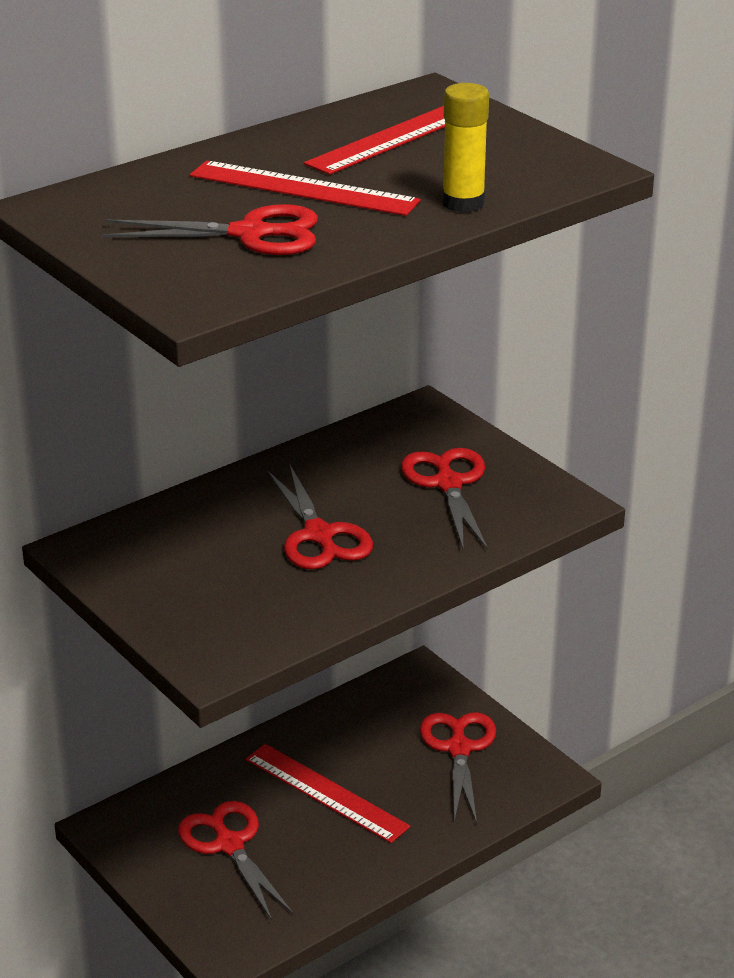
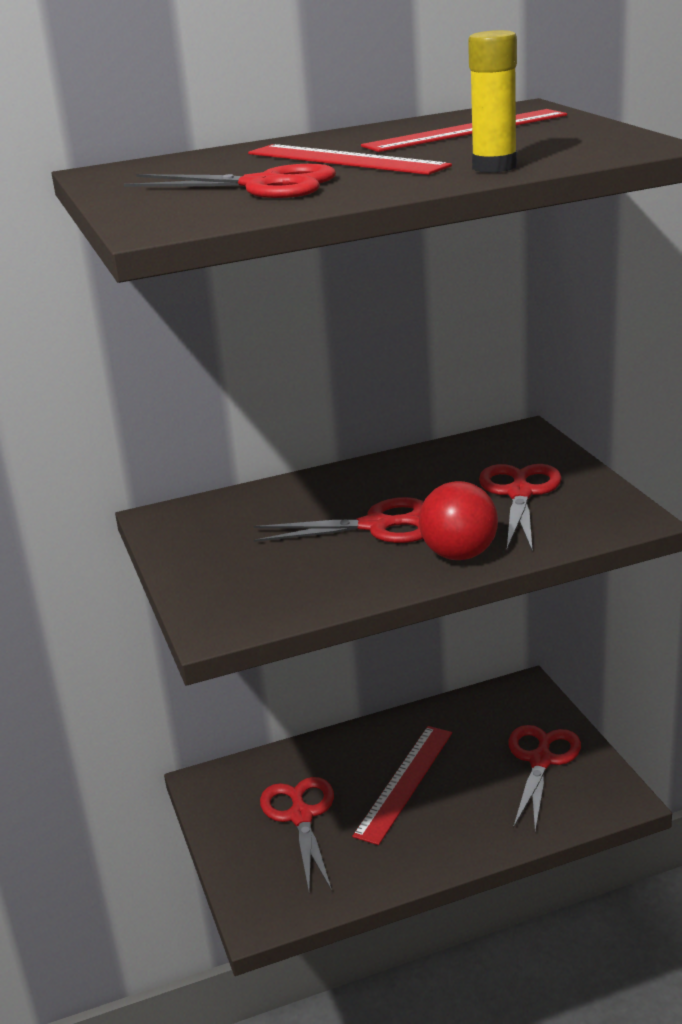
camera: 20 degrees right, 5 degrees down
(319, 535) = (376, 526): red scissors -> red scissors turned 90 degrees counterclockwise
(326, 792) = (404, 782): red ruler -> red ruler turned 60 degrees clockwise
(417, 559) = (459, 554): none -> red ball

